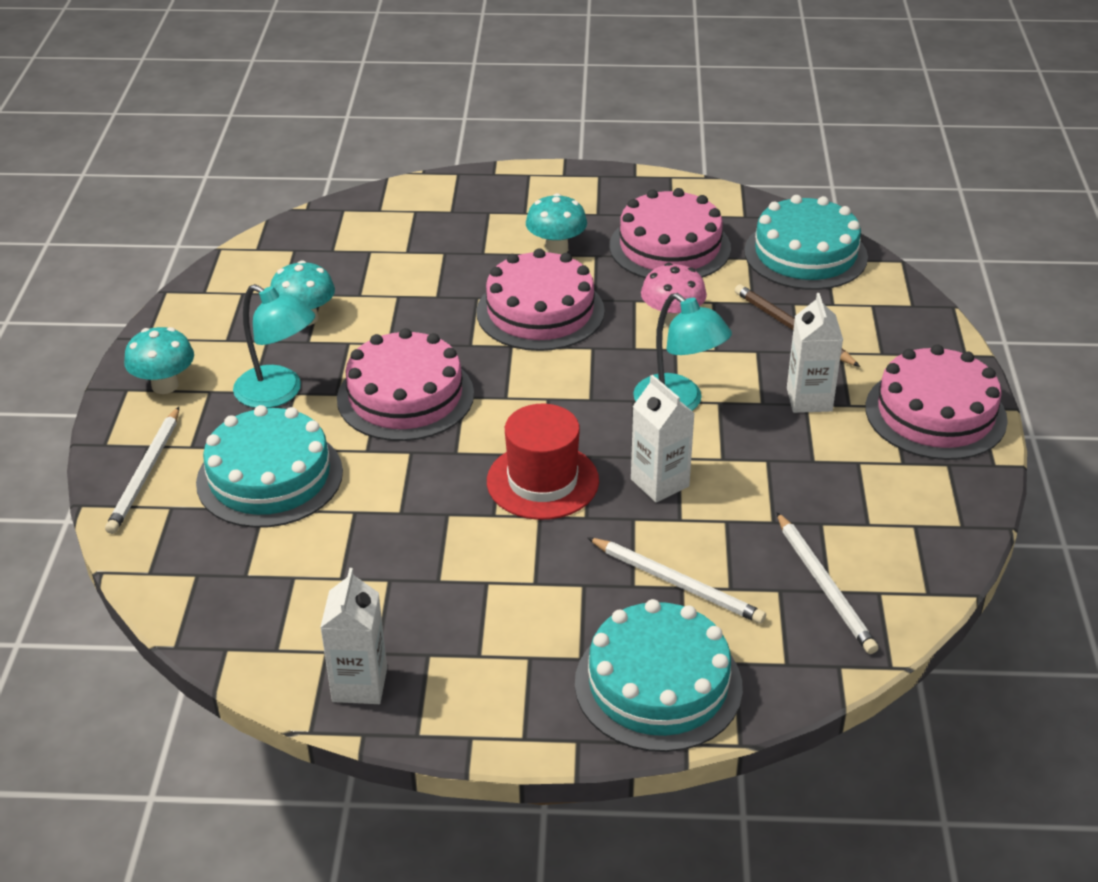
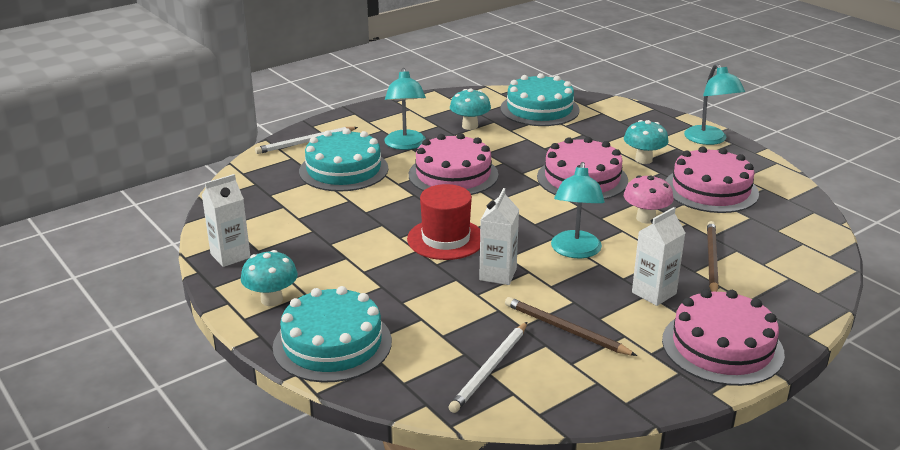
camera: 50 degrees right, 10 degrees down
(165, 385) = (370, 119): turquoise mushroom -> turquoise mushroom (271, 299)
(574, 184) = (709, 140): none -> turquoise lamp
(677, 583) = (422, 315): white pencil -> none
(805, 254) = (793, 234): turquoise cake -> turquoise cake (539, 109)
(809, 494) = (565, 329): none -> brown pencil

